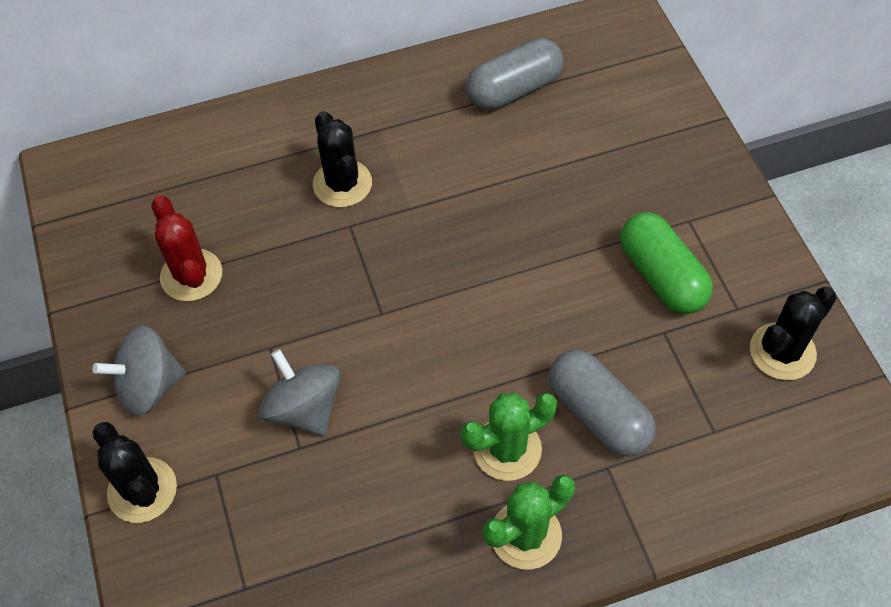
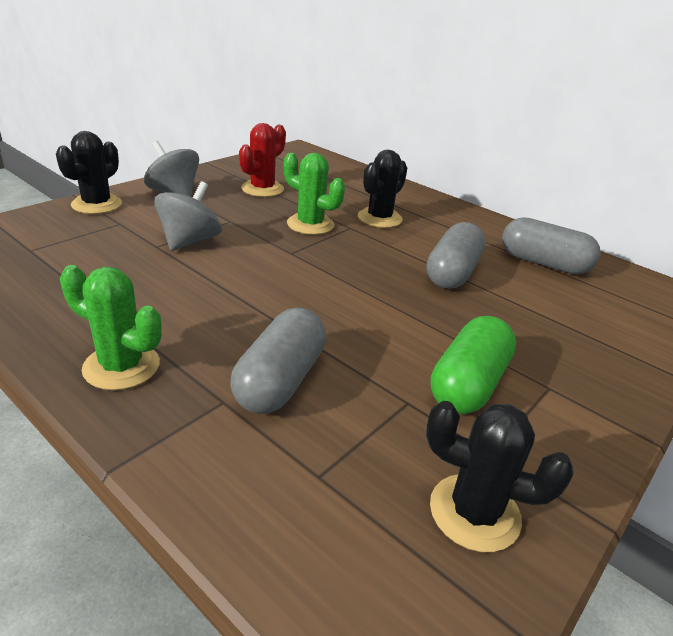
camera: 55 degrees right, 25 degrees down
(494, 183) = (452, 273): none -> grey capsule
(507, 449) = (208, 335): green cactus -> green cactus (310, 224)

